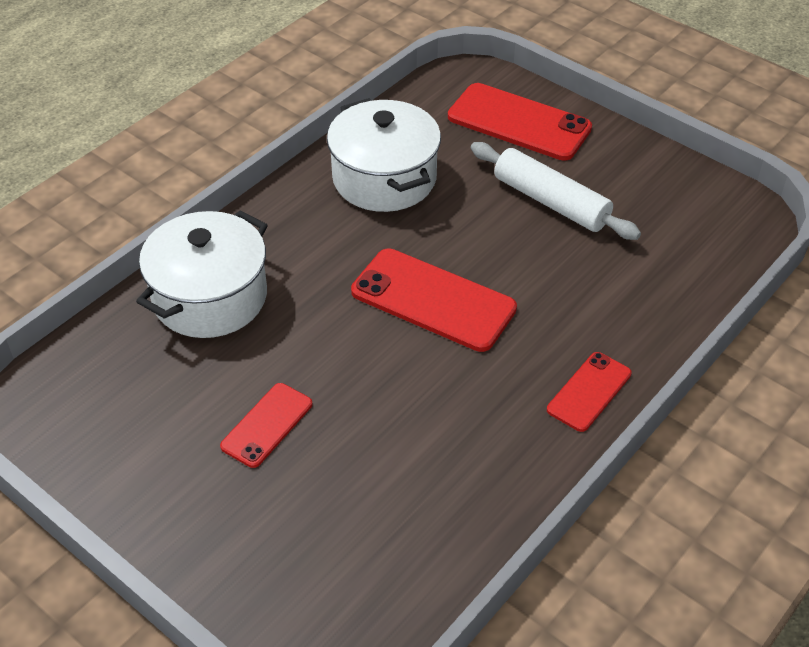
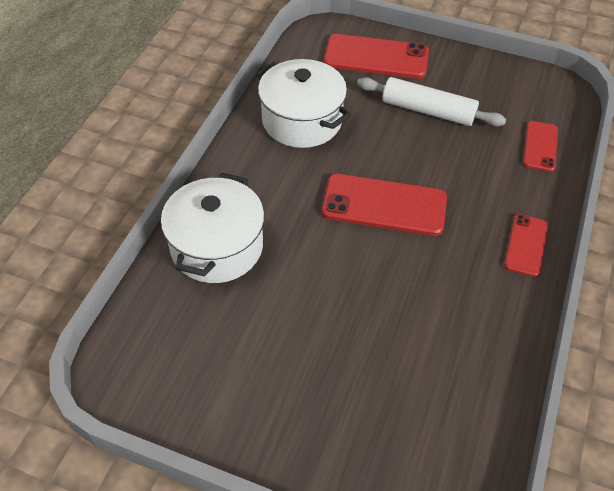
camera: 20 degrees left, 5 degrees up
(267, 425) = (312, 338): red phone -> red phone (540, 146)

